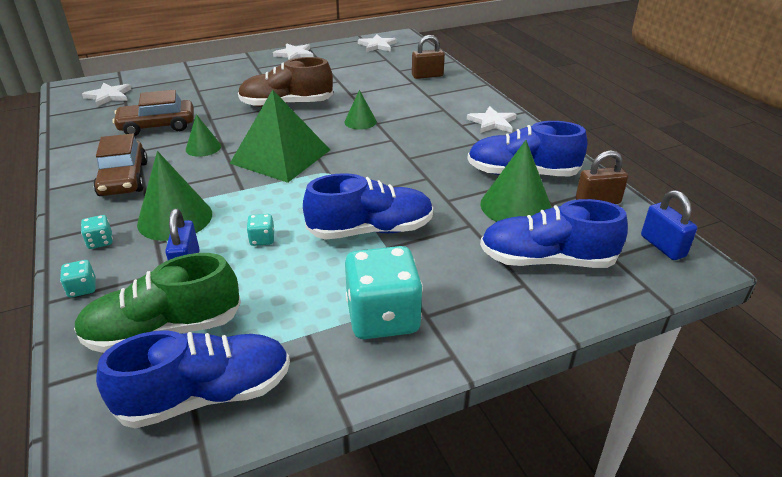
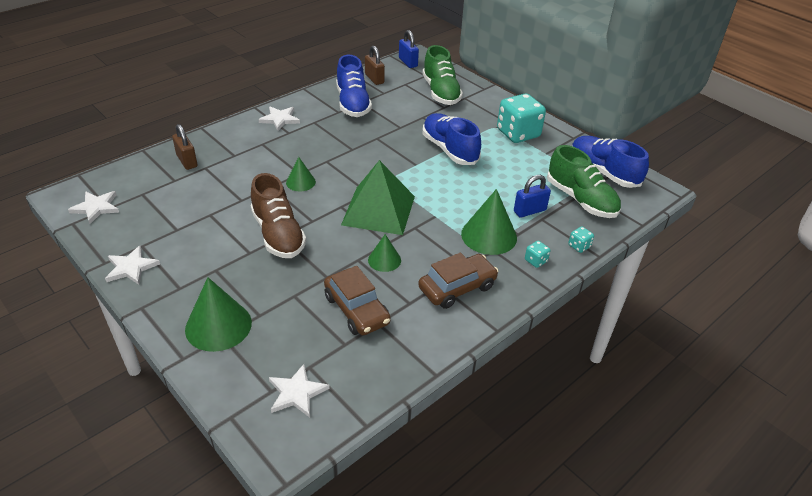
camera: 110 degrees left, 5 degrees up
(262, 239) = (485, 189): turquoise dice -> none
(515, 206) = (394, 103): green cone -> green cone (218, 326)
(546, 260) = (441, 92): blue shoe -> green shoe
(662, 246) = (408, 62): blue padlock -> blue padlock turned 75 degrees counterclockwise

